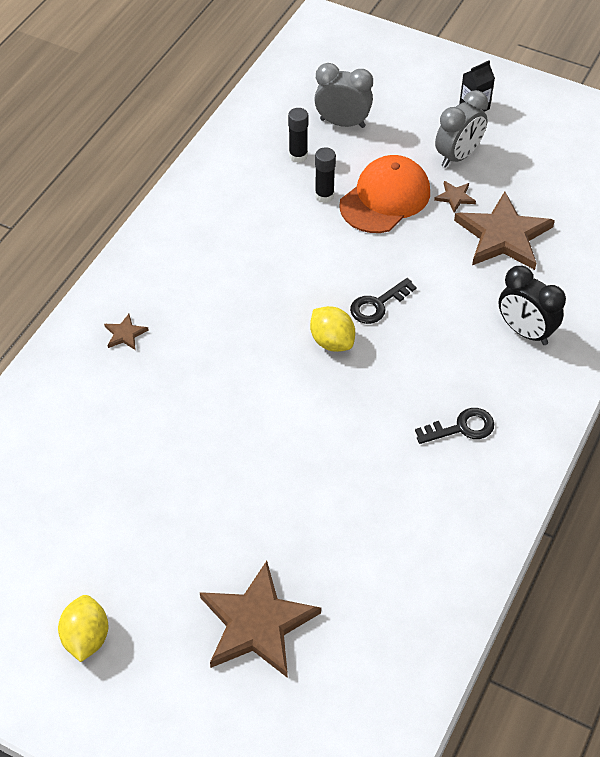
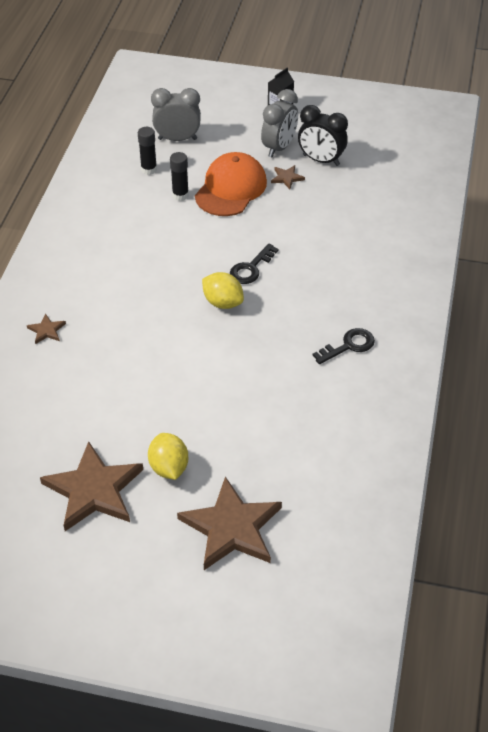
camera: 15 degrees left, 5 degrees down
(86, 637) = (90, 571): yellow lemon -> yellow lemon (169, 467)
(503, 235) = (334, 199): brown star -> brown star (94, 490)
(525, 332) = (375, 266): black clock -> black clock (321, 160)

